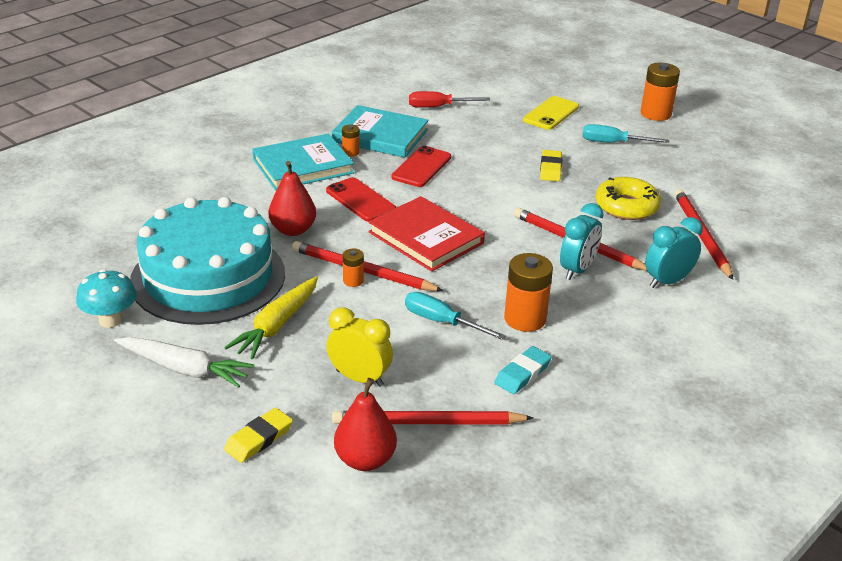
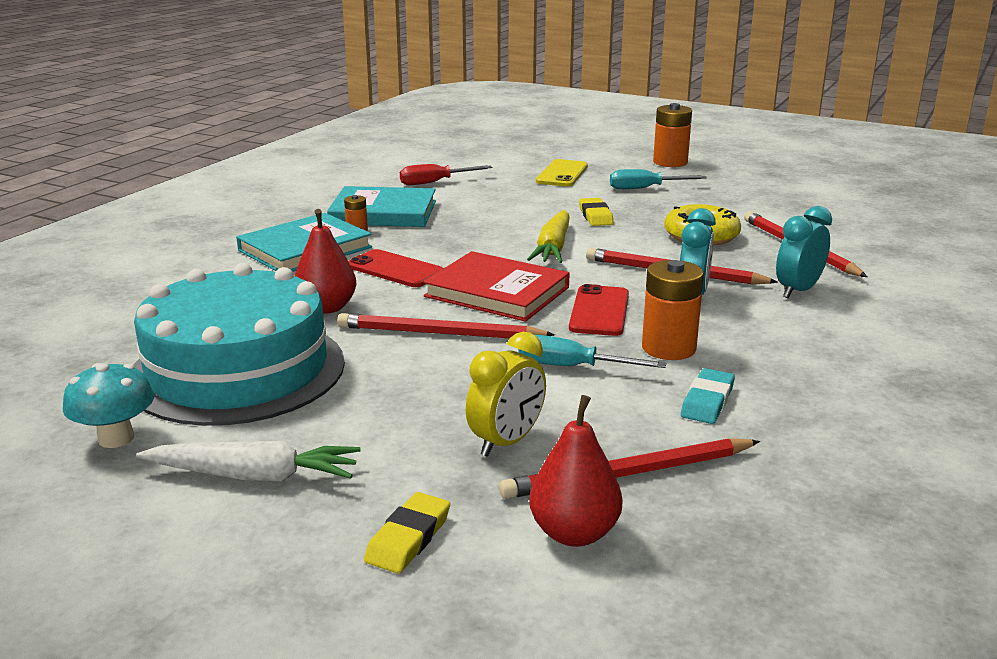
camera: 15 degrees left, 10 degrees down
(277, 325) = (360, 405): yellow carrot -> yellow carrot (553, 247)
(353, 281) = (434, 345): orange battery -> none
(359, 378) = (506, 442): yellow clock -> yellow clock turned 120 degrees clockwise
(421, 167) = (449, 232): red phone -> red phone (599, 311)

